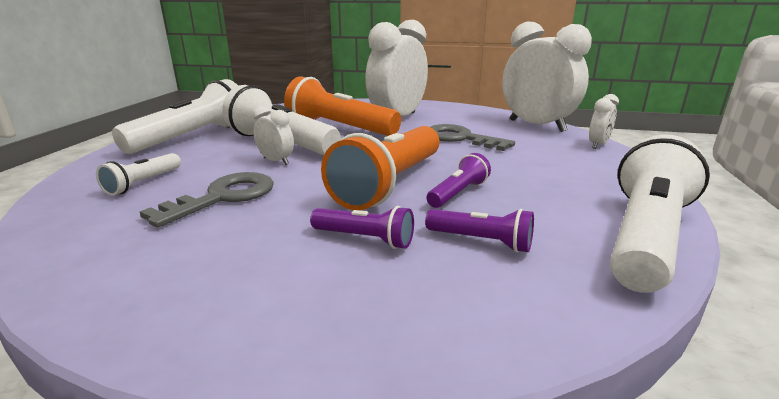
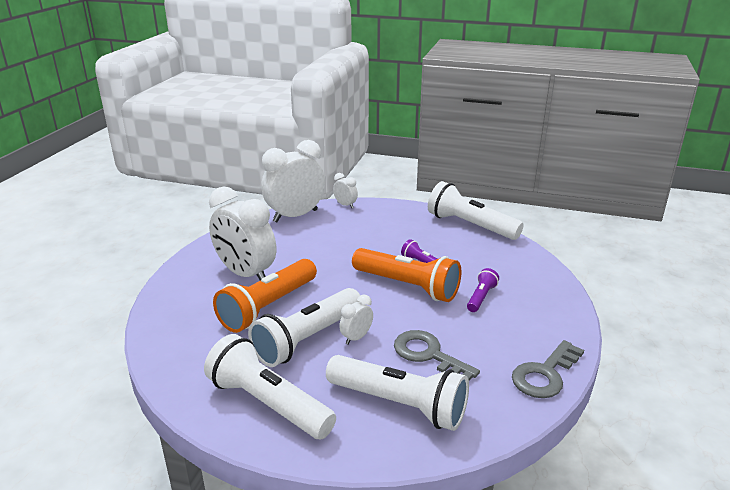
camera: 85 degrees left, 5 degrees up
(143, 183) = (399, 404): white flashlight -> white flashlight, size x2.06
(460, 138) = (318, 250): grey key -> grey key (545, 374)
(481, 241) = (479, 265): purple flashlight -> none

